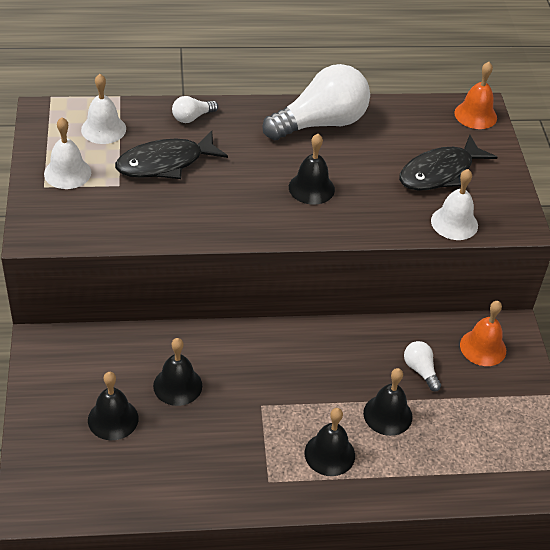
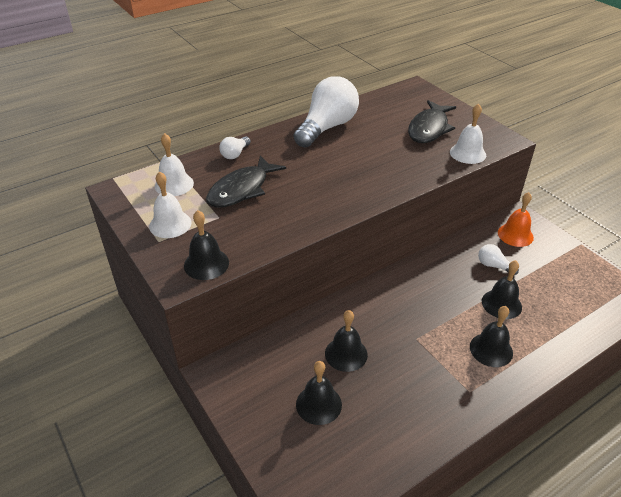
camera: 25 degrees left, 5 degrees down
(311, 188) = (359, 167): black bell -> black bell (206, 264)
(475, 115) = (416, 91): orange bell -> none

